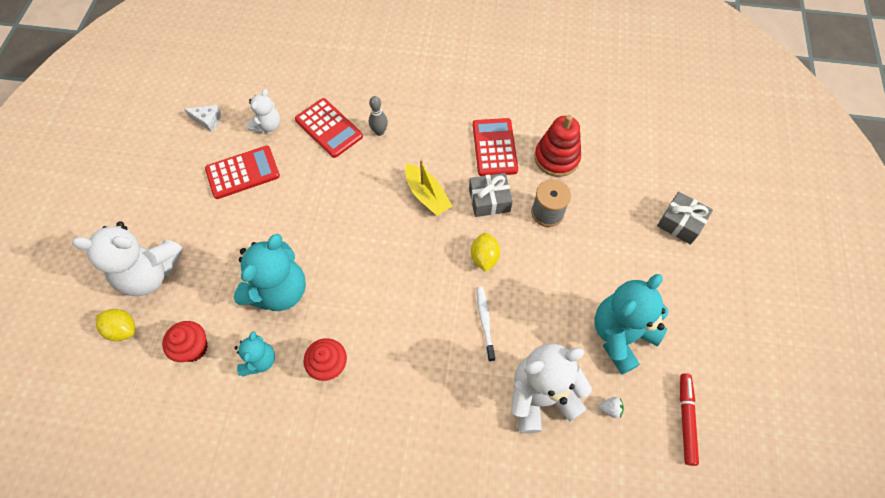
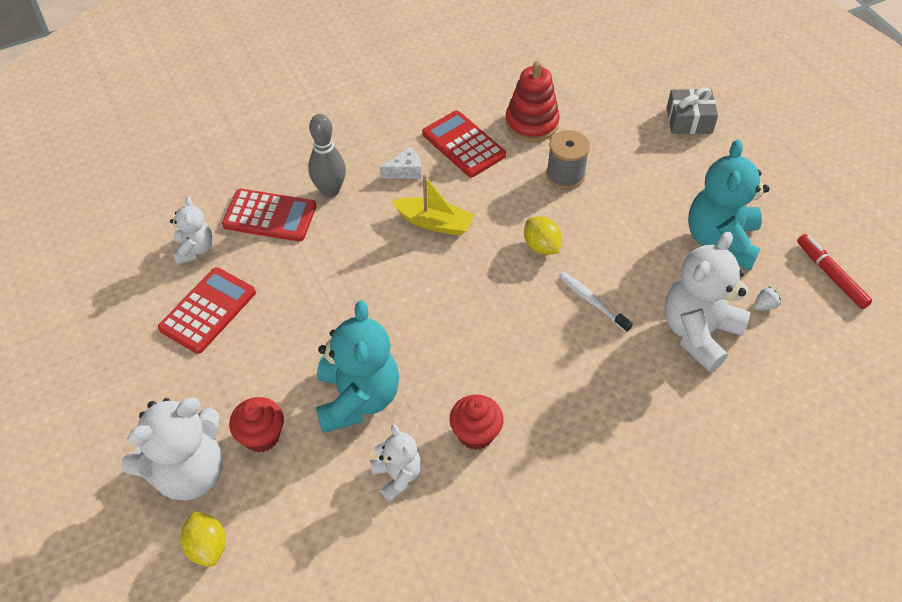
camera: 35 degrees left, 10 degrees down
(123, 329) = (207, 547): yellow lemon -> yellow lemon turned 75 degrees clockwise
(193, 348) = (311, 511): red cupcake -> red cupcake (261, 436)
(207, 120) = (114, 282): white cheese -> white cheese (405, 171)
(259, 360) = (397, 476): turquoise teddy bear -> white teddy bear
(379, 132) = (330, 191): grey bowling pin -> grey bowling pin, size x1.52
(489, 200) = (500, 194): grey gift -> none

